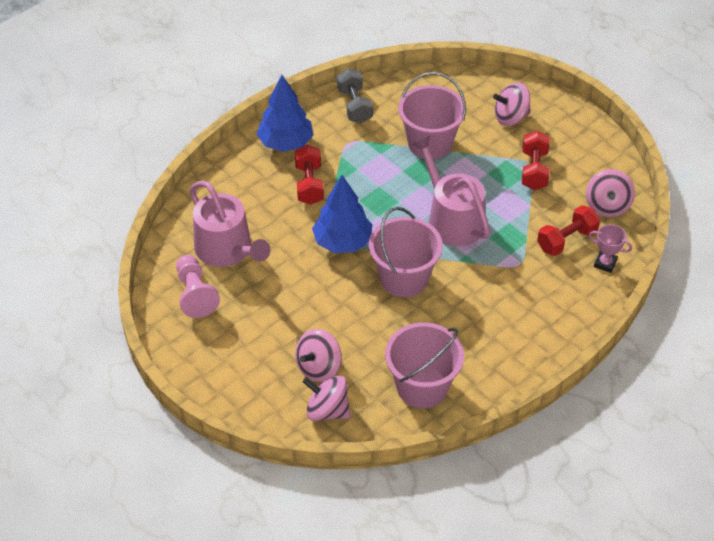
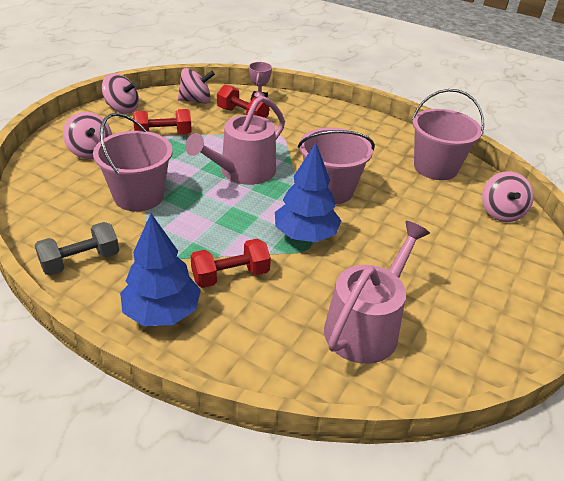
camera: 110 degrees left, 10 degrees down
(195, 294) = (447, 339): pink pawn -> none
(318, 367) = (464, 225): pink spinning top -> pink spinning top (122, 109)

